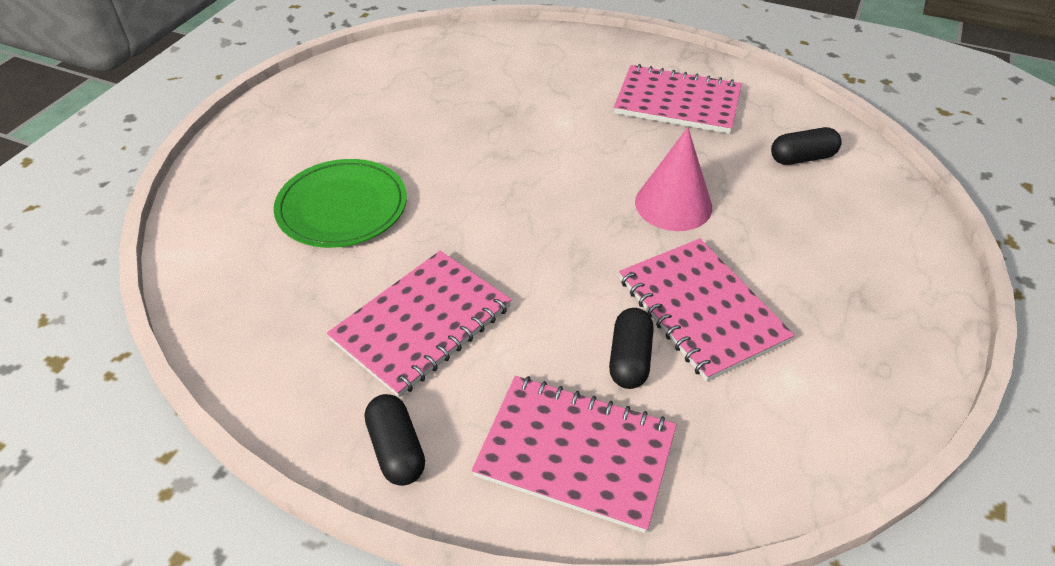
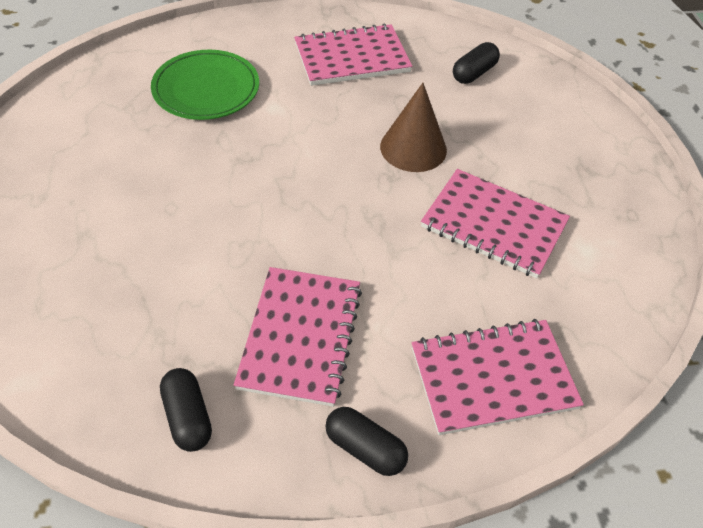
camera: 35 degrees left, 5 degrees up
(342, 207) = (143, 266): green plate -> green plate (206, 89)
(630, 359) = (475, 287): black capsule -> black capsule (188, 417)
(673, 204) = (413, 148): pink cone -> brown cone

